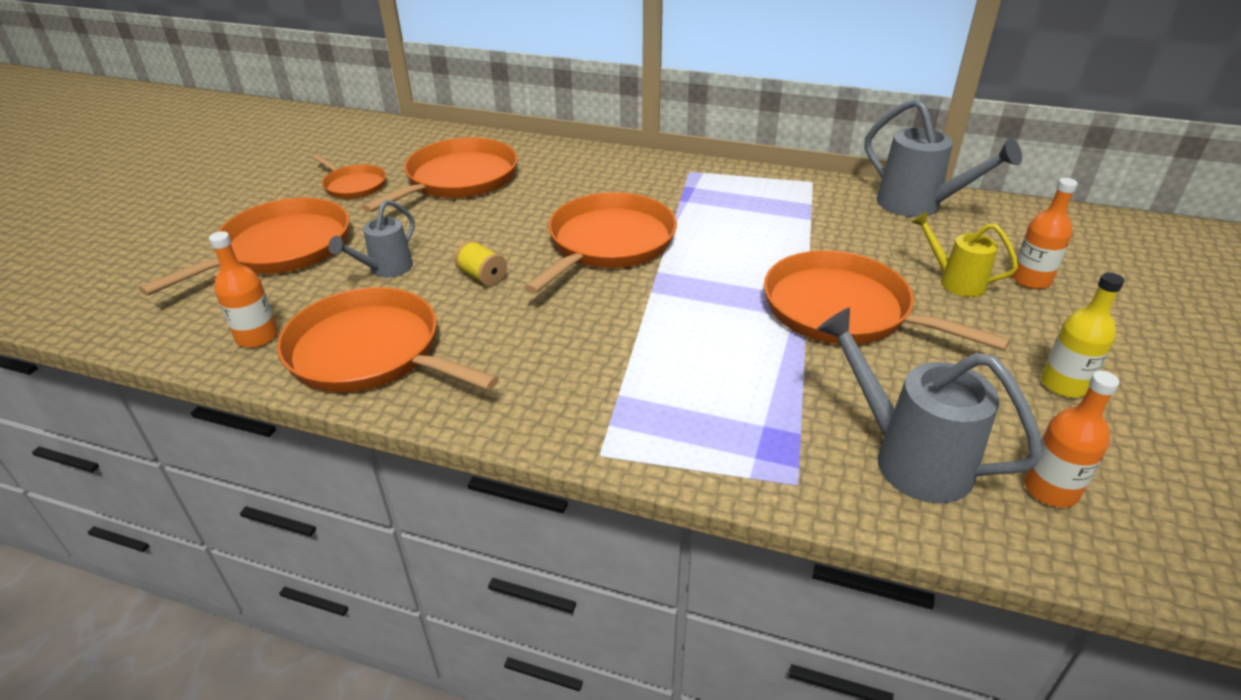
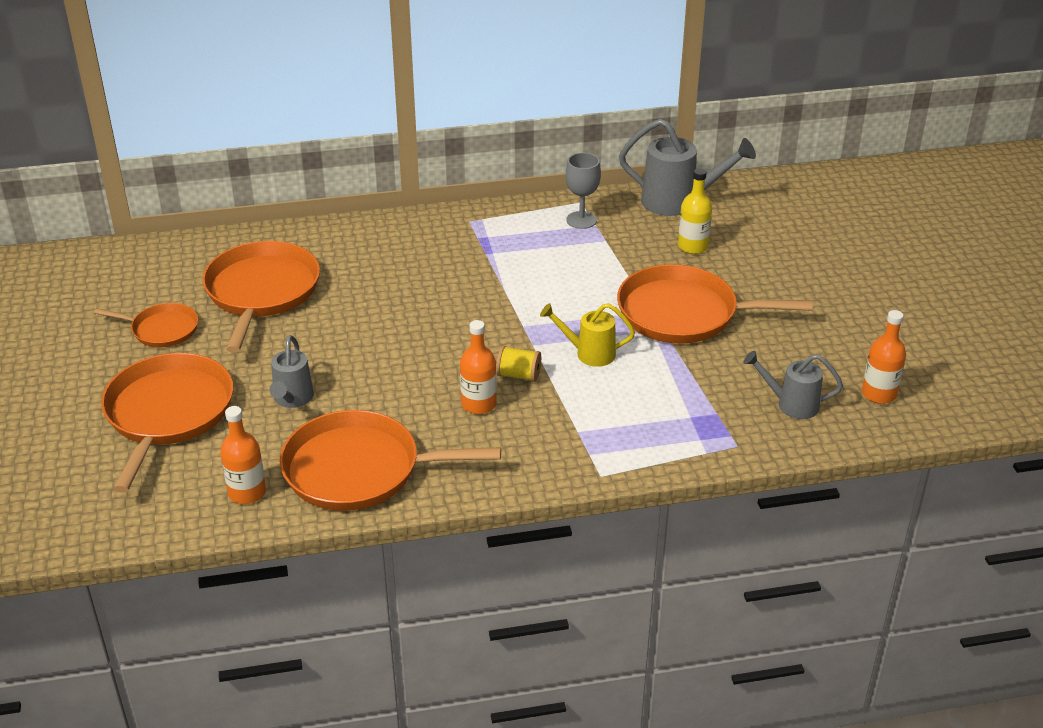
camera: 30 degrees left, 0 degrees up
(482, 277) = (384, 377): yellow spool -> yellow spool (519, 375)
(608, 243) = (461, 314): orange pan -> none
(800, 196) = (581, 220): none -> grey goblet
(909, 458) = (791, 404): grey watering can -> grey watering can, size x0.61
(955, 281) = (744, 264): yellow watering can -> yellow watering can (589, 353)
(1031, 280) = (793, 246): orange bottle -> orange bottle (479, 404)
(1064, 384) = (853, 321): yellow bottle -> yellow bottle (692, 246)

